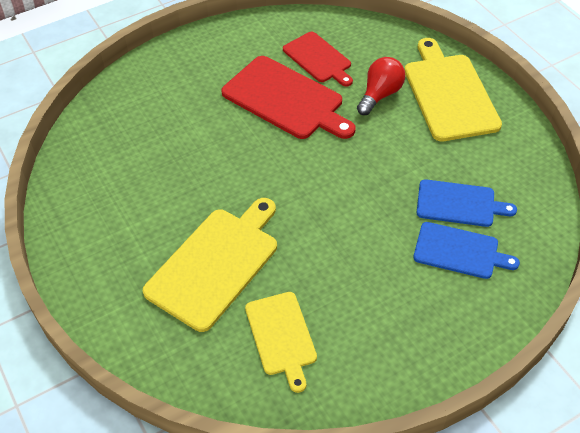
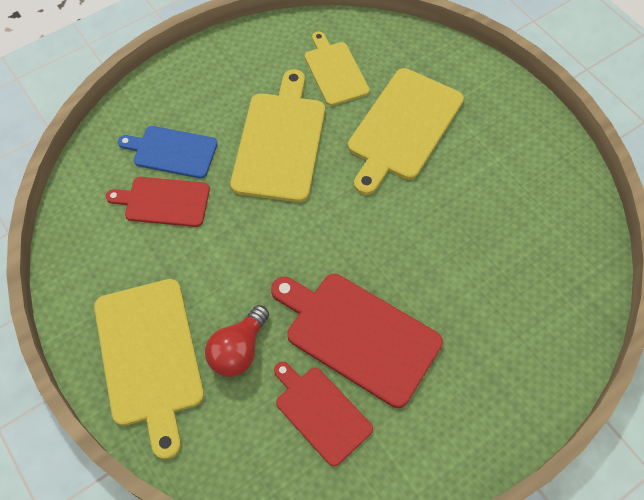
camera: 175 degrees right, 10 degrees up
(347, 256) = (280, 142): none -> yellow cutting board
(459, 204) = (164, 202): blue cutting board -> red cutting board

